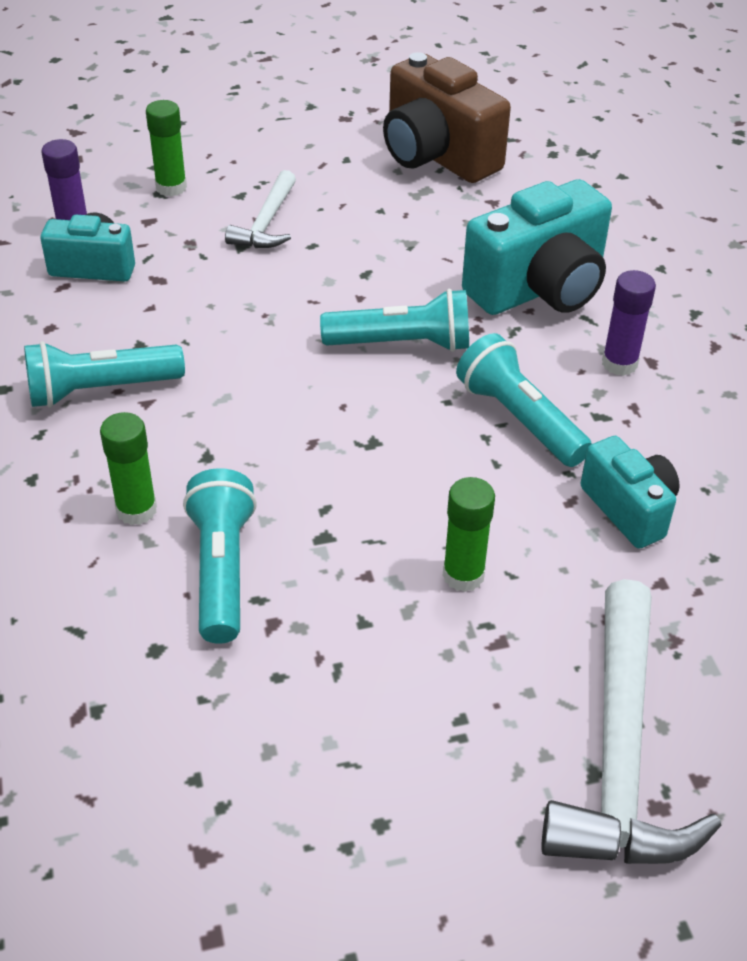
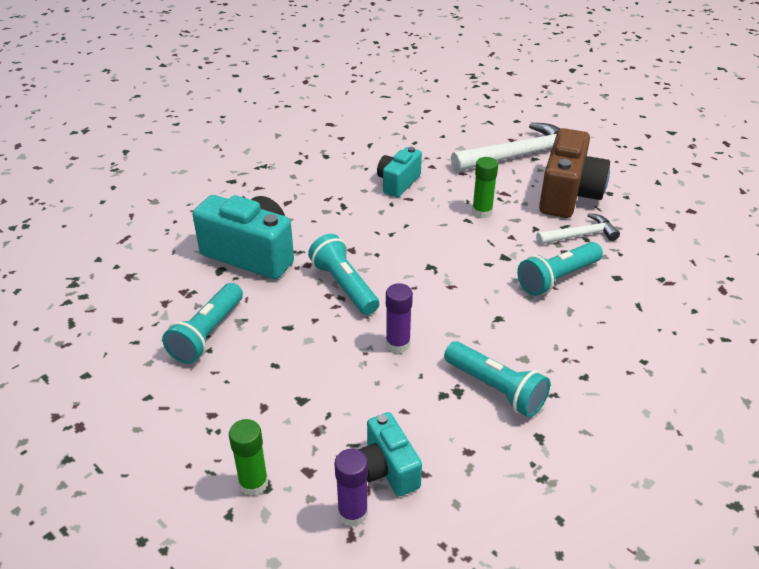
camera: 120 degrees left, 5 degrees down
(136, 510) = (558, 324): green glue stick -> none
(266, 223) = (264, 400): white hammer -> white hammer (580, 235)
(436, 156) = (117, 350): brown camera -> brown camera (568, 195)
(519, 418) = (368, 228): turquoise flashlight -> turquoise flashlight (207, 334)
(619, 363) = (297, 210): purple glue stick -> purple glue stick (398, 344)

